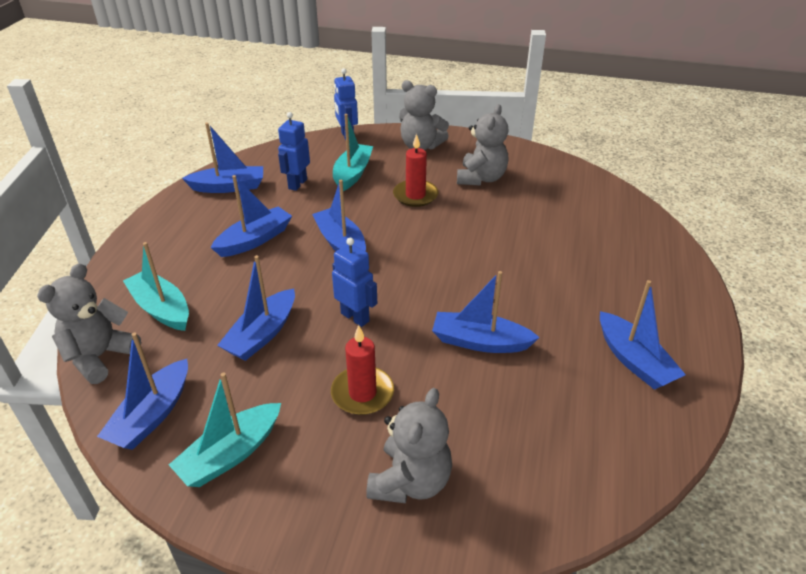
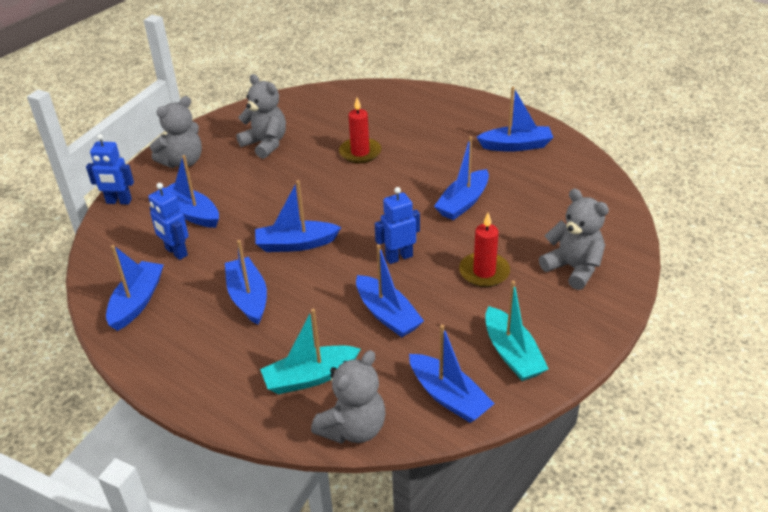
camera: 65 degrees left, 0 degrees up
(100, 356) = (353, 428): grey teddy bear -> grey teddy bear turned 105 degrees counterclockwise
(352, 174) = (191, 213): turquoise boat -> blue boat
(415, 195) = (260, 185): red candle -> red candle (360, 152)

